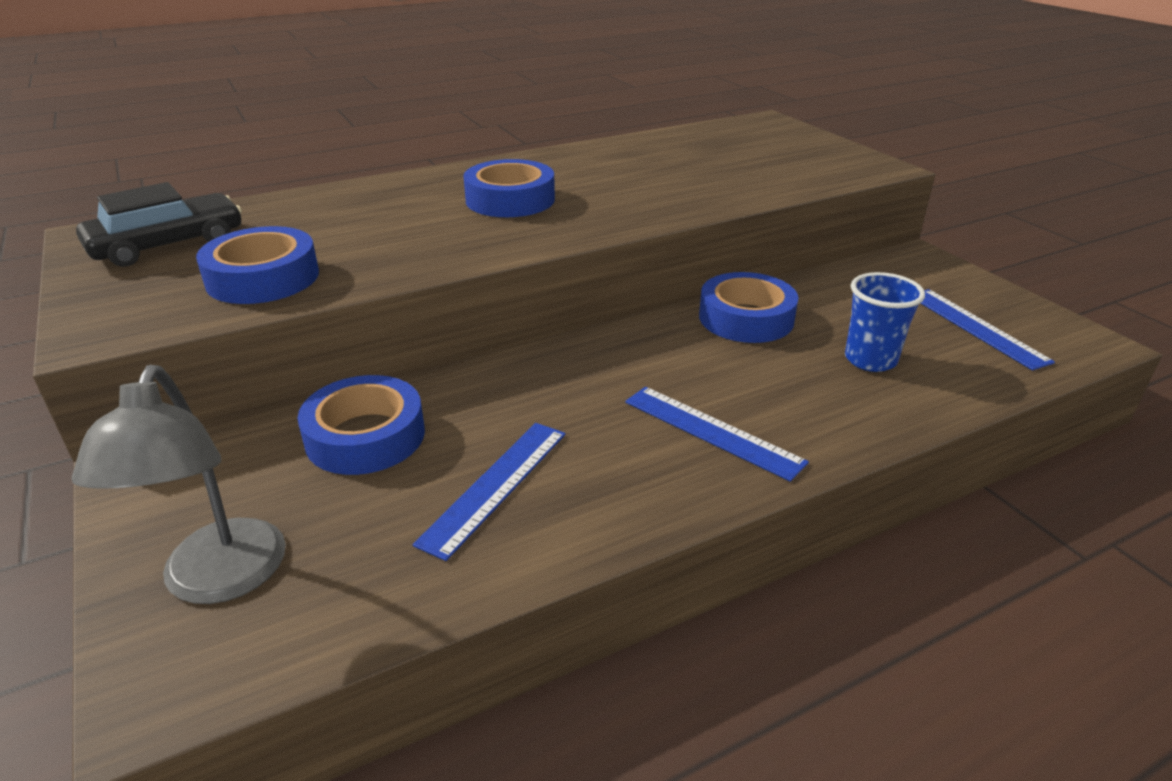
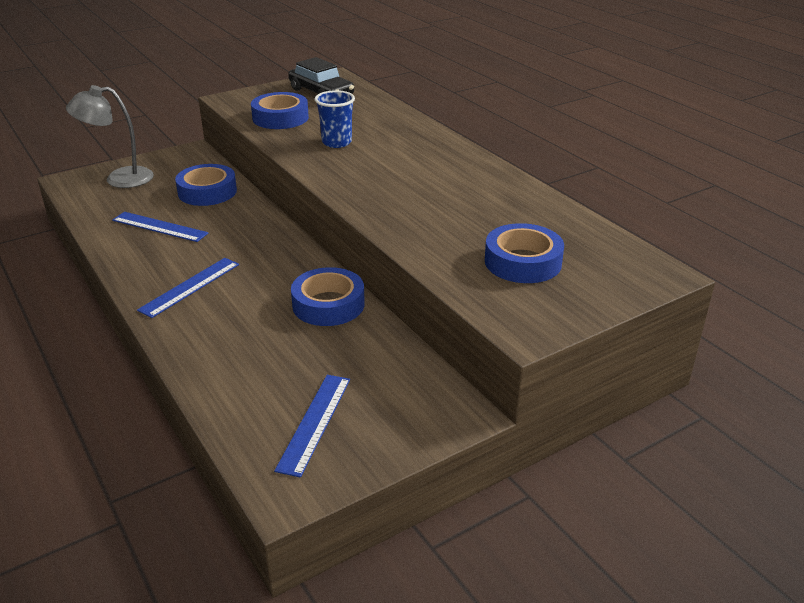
camera: 85 degrees right, 0 degrees up
(510, 200) = (398, 165): blue tape -> blue tape (523, 262)
(870, 360) = (265, 356): blue cup -> blue cup (336, 142)
(975, 327) = (314, 423): blue ruler -> blue ruler turned 45 degrees counterclockwise

